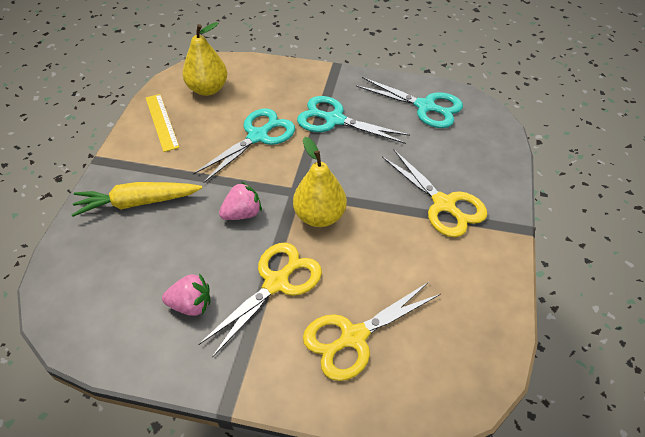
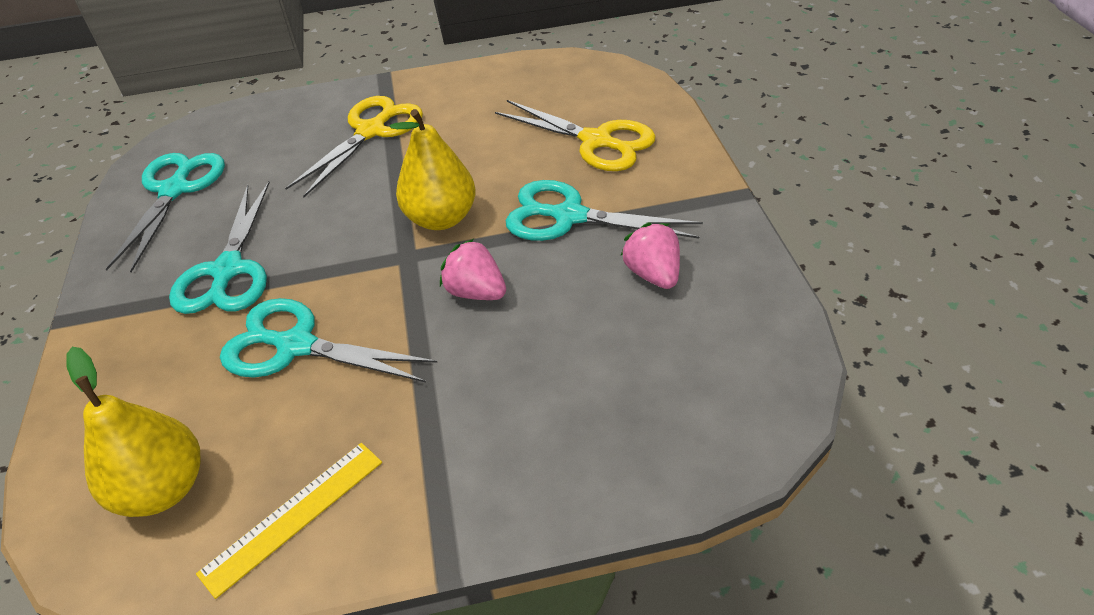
camera: 110 degrees left, 5 degrees down
(137, 203) = (522, 431): yellow carrot -> none
(276, 283) = (569, 216): yellow scissors -> turquoise scissors

